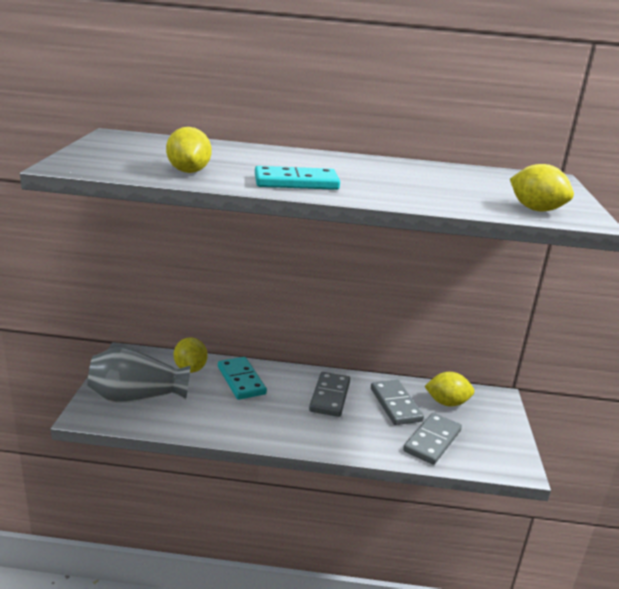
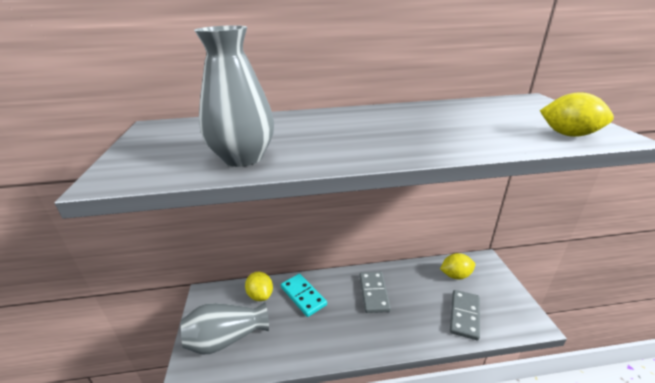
camera: 10 degrees left, 5 degrees up
(189, 171) = (243, 158): yellow lemon -> grey vase
(296, 182) = (351, 149): turquoise domino -> none
(395, 404) = (422, 287): grey domino -> none

